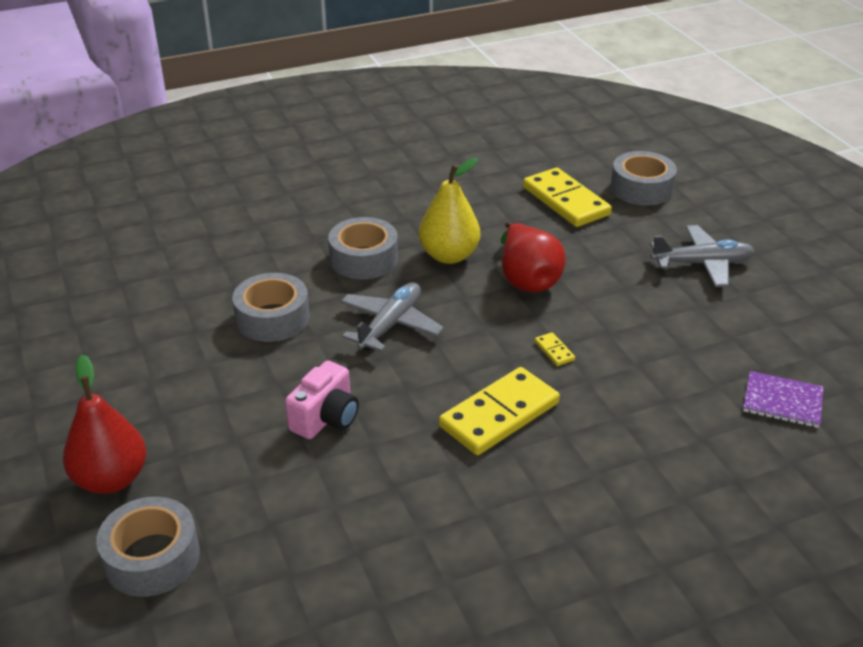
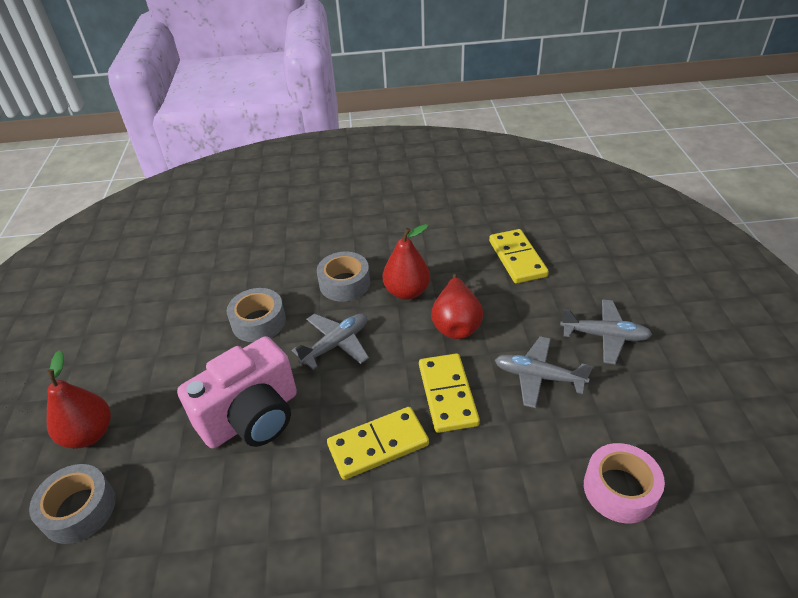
camera: 20 degrees right, 5 degrees up
(326, 418) = (252, 417): pink camera -> pink camera, size x1.88
(449, 255) = (407, 292): yellow pear -> red pear
(554, 351) = (447, 394): yellow domino -> yellow domino, size x2.48
(641, 188) = (583, 257): grey tape -> none
(648, 315) = (538, 377): none -> grey plane
(782, 401) = (620, 489): purple notebook -> pink tape

